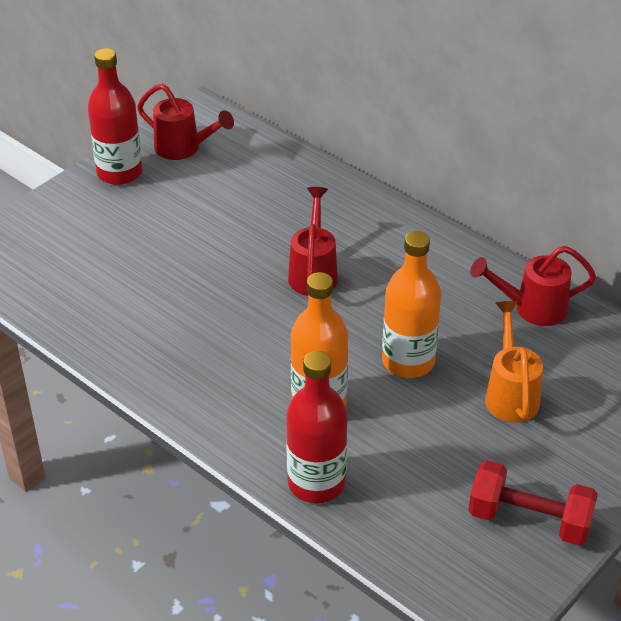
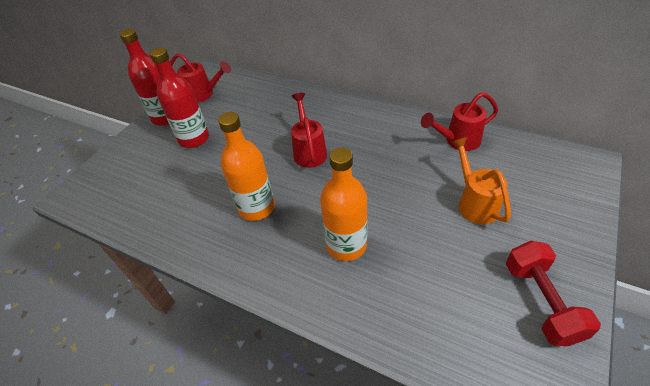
camera: 10 degrees left, 5 degrees up
(316, 483) = (369, 314): red bottle -> red bottle (194, 139)
(408, 361) = (395, 197): orange bottle -> orange bottle (256, 207)
(529, 520) = (541, 302): red dumbbell -> red dumbbell turned 75 degrees clockwise

